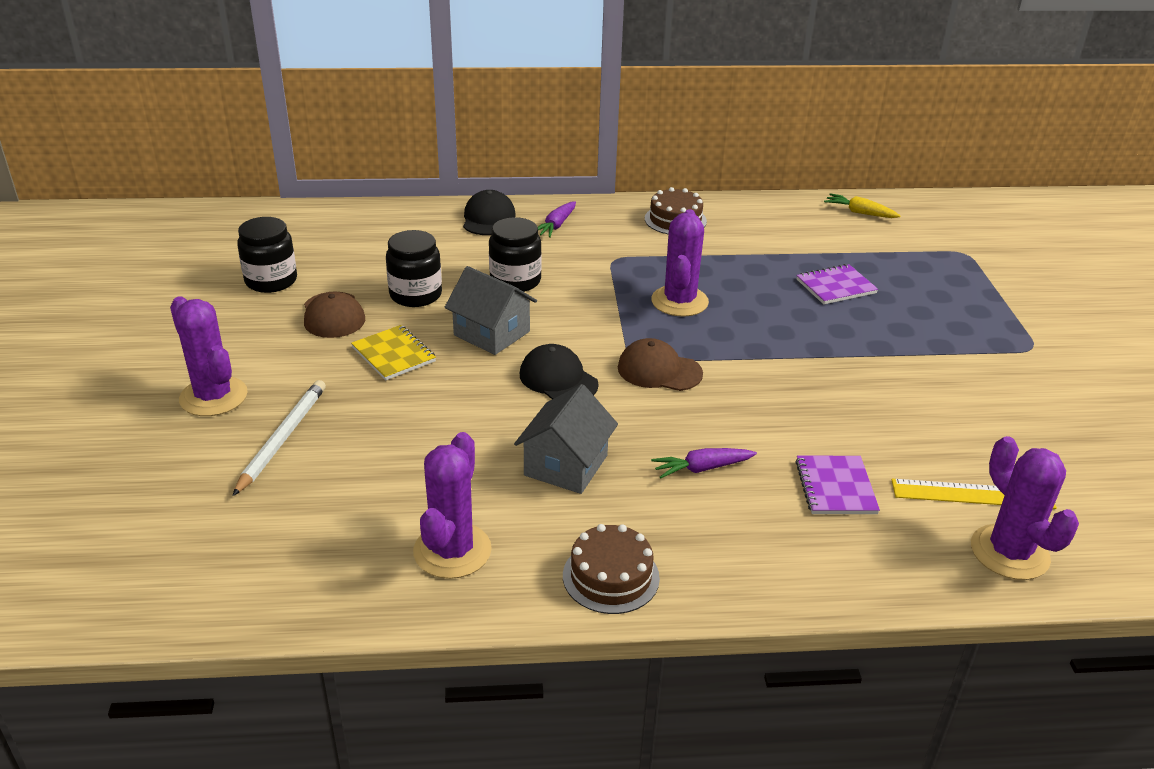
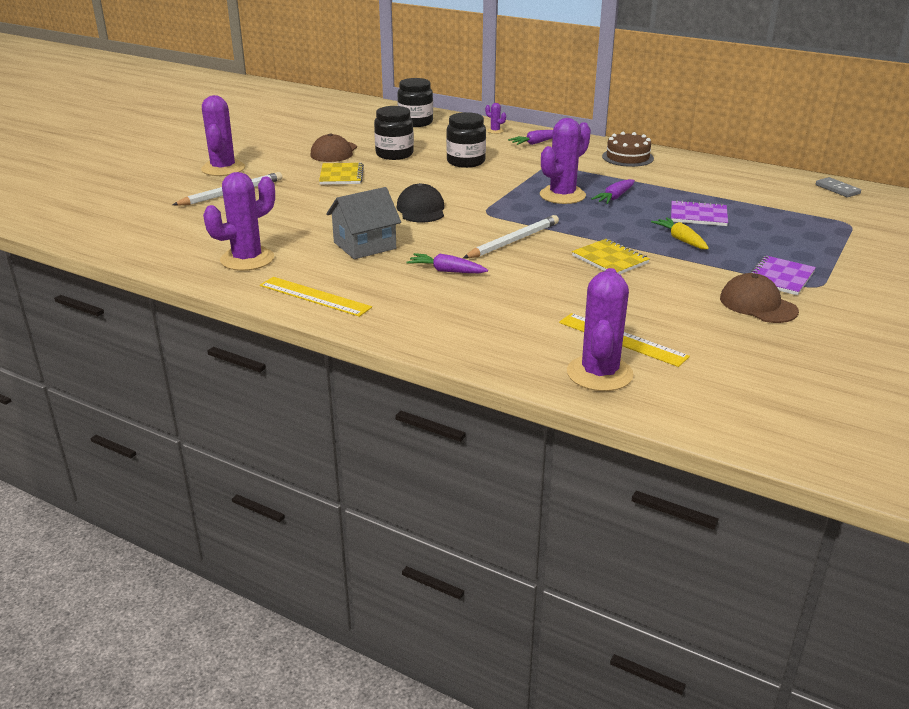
camera: 35 degrees right, 5 degrees down
(271, 281) = (323, 131): black jar -> black jar (415, 122)
(488, 218) = (495, 131): black cap -> purple cactus
(492, 333) = (413, 180): grey house -> none
(611, 576) = (315, 296): brown cake -> yellow ruler
(659, 370) = (493, 222): brown cap -> brown cap (758, 305)
(713, 392) = (513, 241): none -> white pencil
(732, 287) = (614, 197): none -> purple carrot
(833, 382) = (610, 259): none -> yellow notebook
(835, 487) = (523, 305): purple notebook -> purple notebook (780, 277)
(859, 212) = (790, 183): yellow carrot -> yellow carrot (681, 240)
(904, 208) = (837, 189): none -> grey domino

